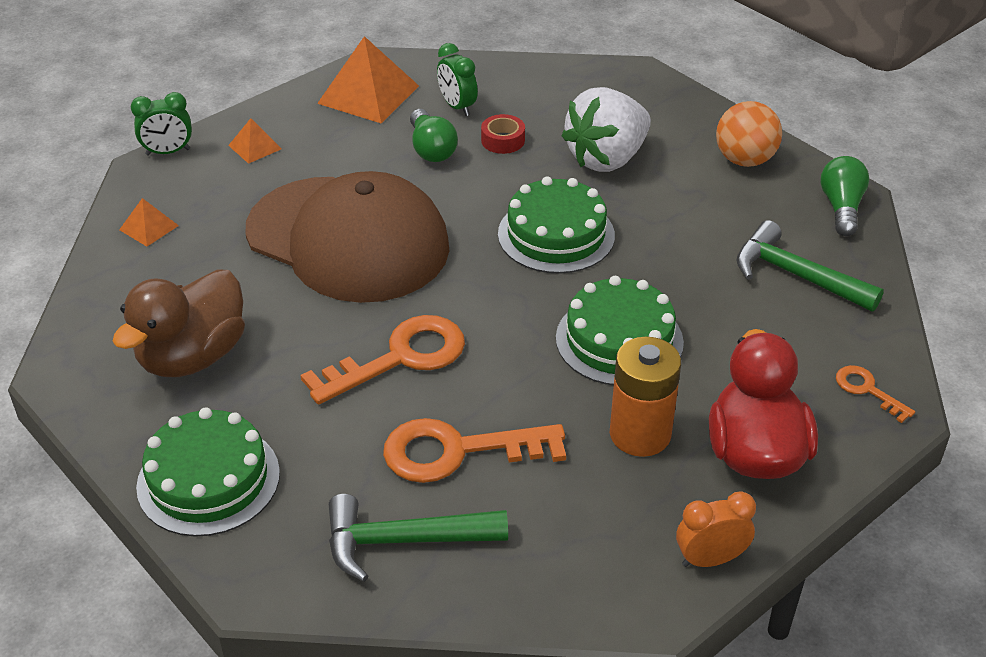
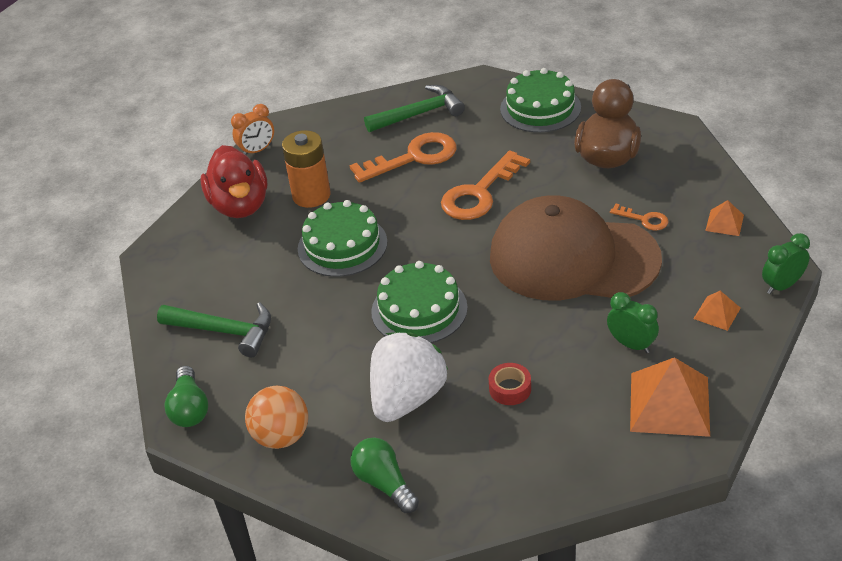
camera: 165 degrees right, 0 degrees up
(431, 149) = (567, 359): green light bulb -> green light bulb (384, 483)
(457, 107) = (575, 416): green clock -> green clock (631, 344)
(867, 390) = (171, 261): orange key -> orange key (644, 219)

